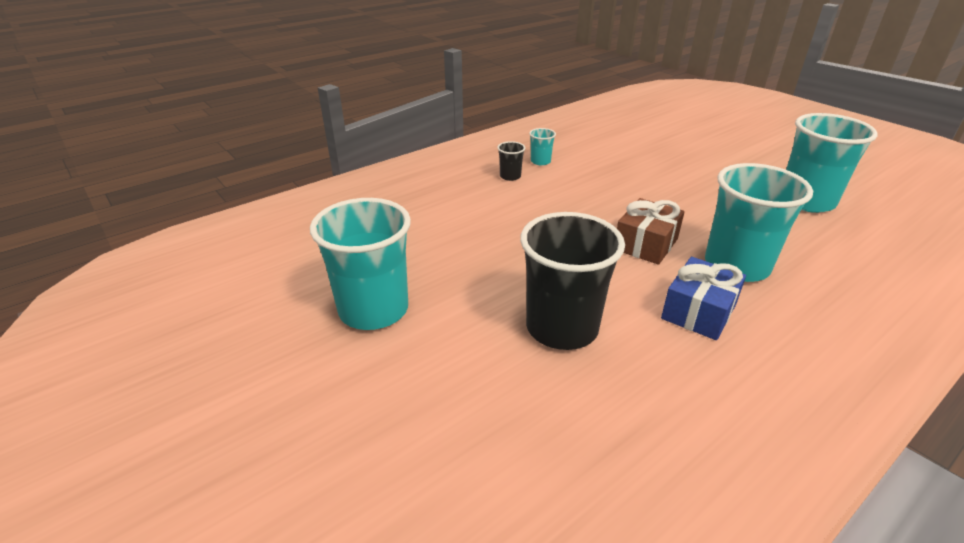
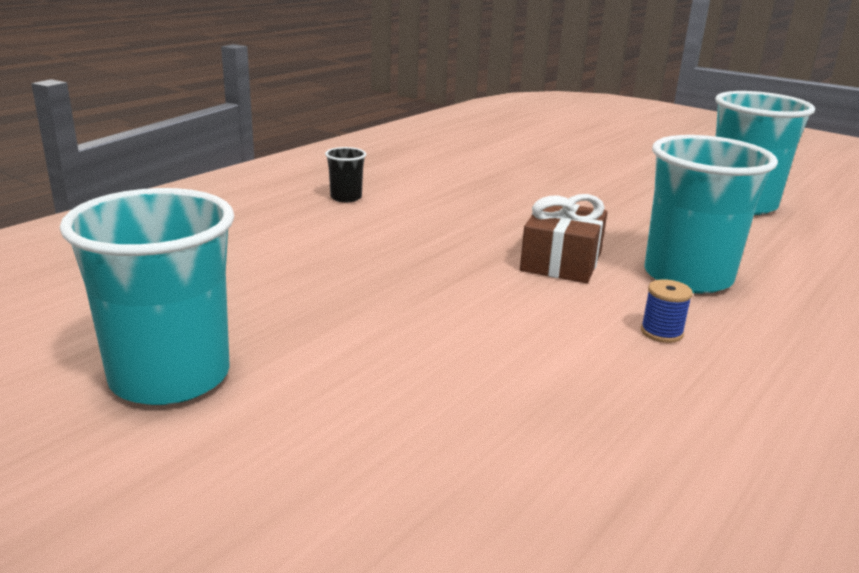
camera: 15 degrees left, 10 degrees down
(540, 161) = (384, 179): turquoise cup -> none
(562, 328) = (479, 370): black cup -> none
(698, 312) = (661, 332): blue gift -> blue spool

